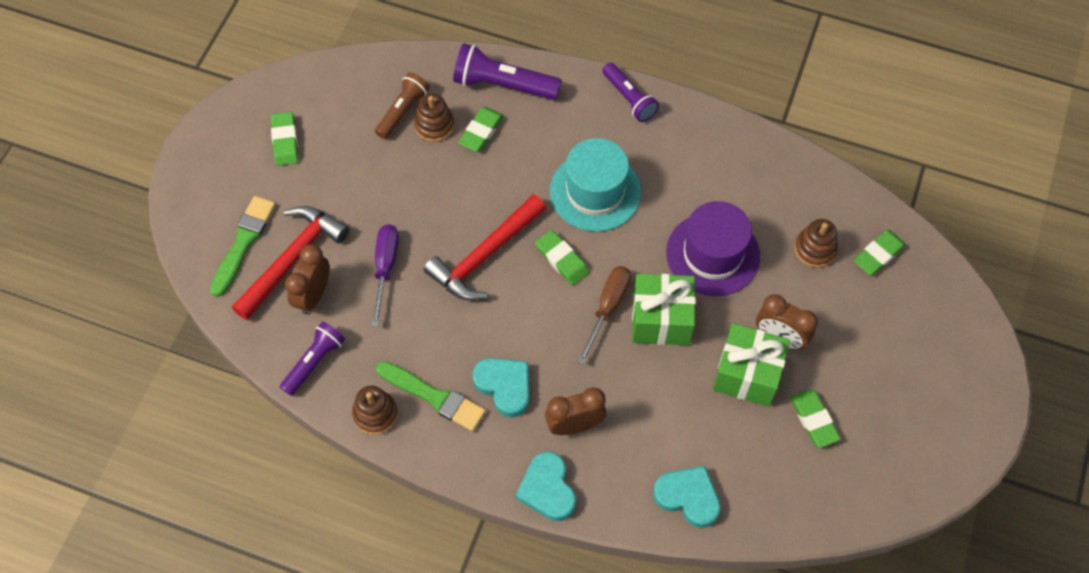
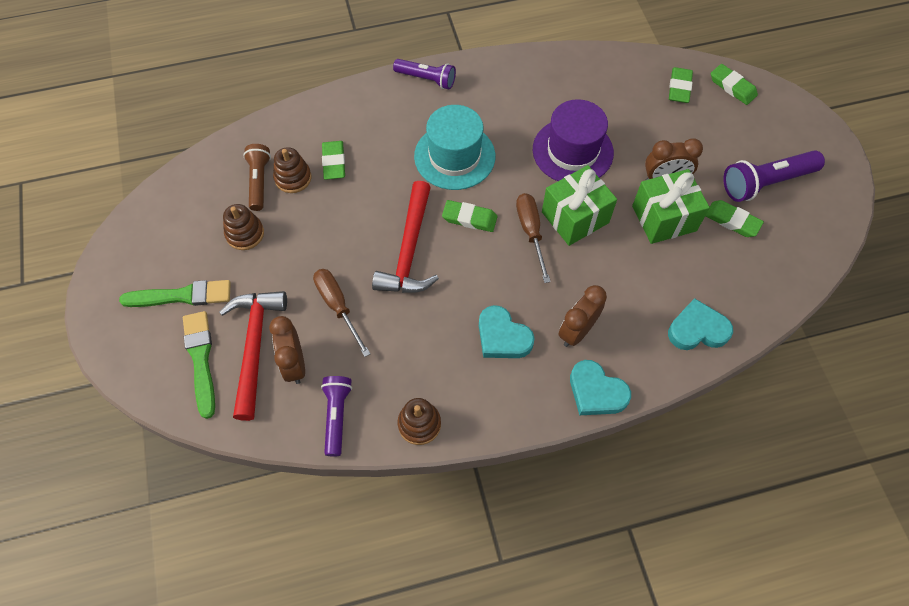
camera: 35 degrees left, 0 degrees up
(285, 141) = (176, 259): green eraser -> green eraser (732, 87)
(385, 268) = (338, 306): purple screwdriver -> brown screwdriver
(433, 397) = (455, 380): green brush -> green brush (182, 296)
(503, 85) = (324, 120): purple flashlight -> purple flashlight (766, 182)
(504, 386) = (502, 337): turquoise heart -> turquoise heart turned 150 degrees counterclockwise
(815, 249) = (637, 108): brown stacking toy -> brown stacking toy (245, 234)

